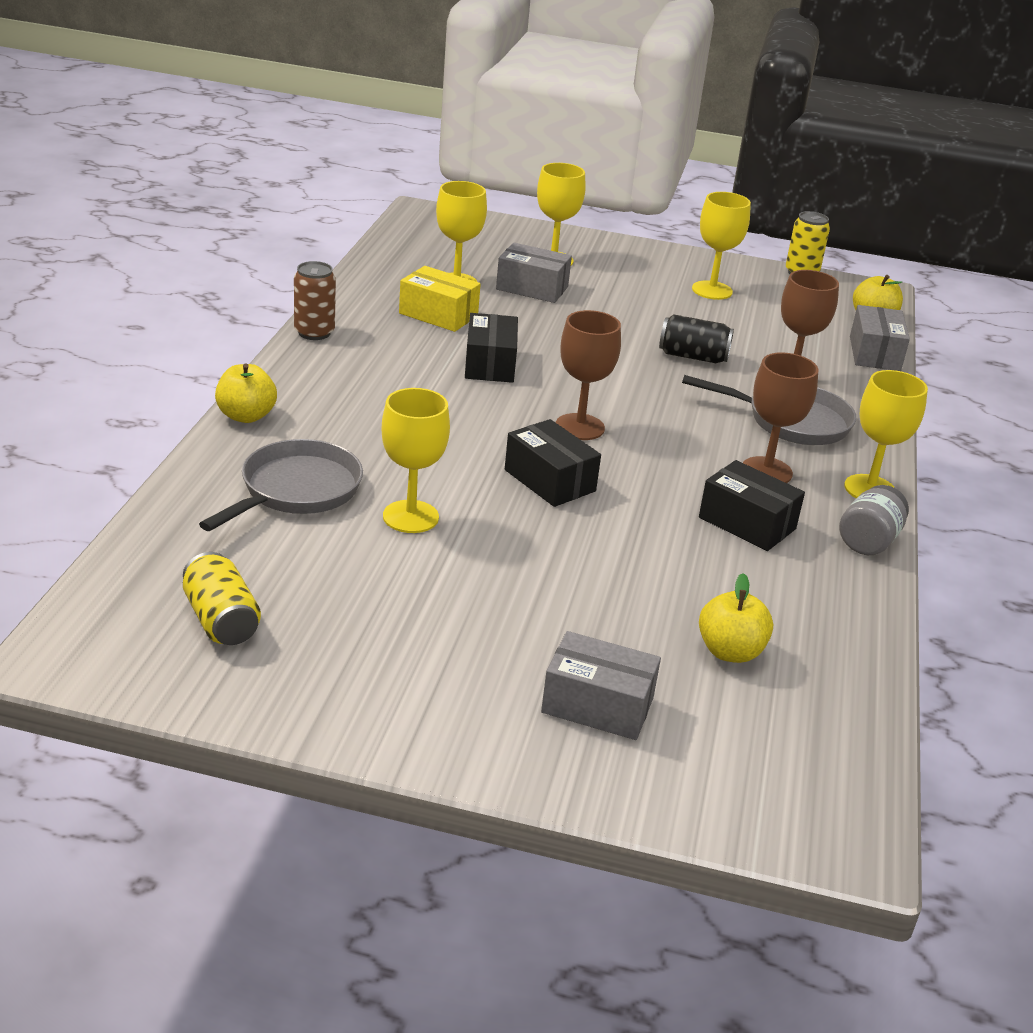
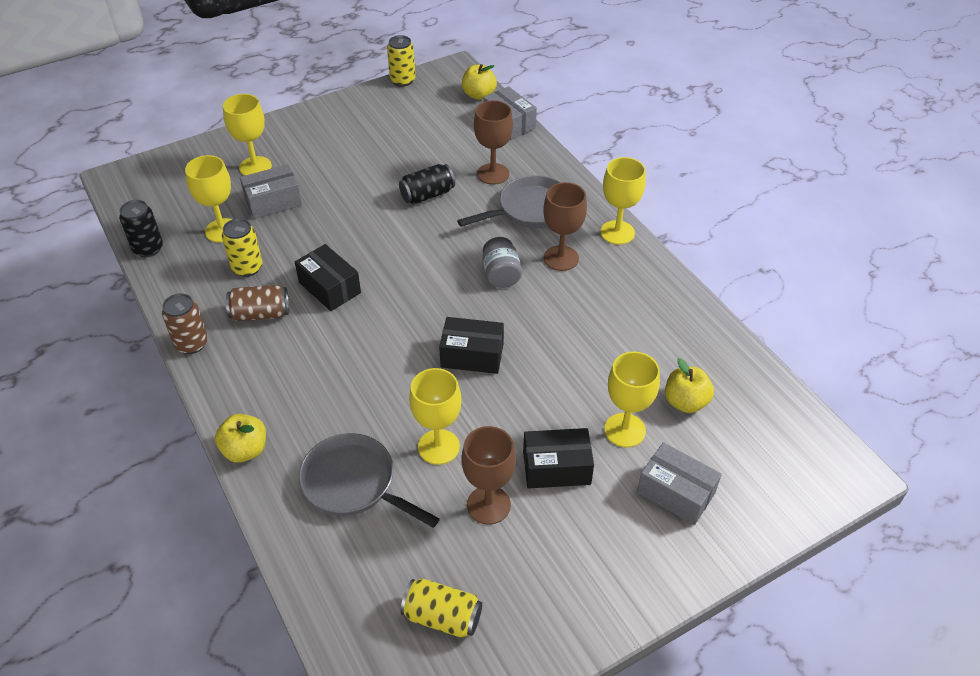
camera: 40 degrees left, 15 degrees up
(296, 490) = (354, 483): grey pan -> grey pan turned 45 degrees counterclockwise
(376, 262) = (148, 249): none -> black can
(400, 347) = (260, 314): none -> brown can
(438, 314) = (247, 268): yellow box -> yellow can
(580, 427) = (437, 300): brown goblet -> brown goblet (488, 505)
(597, 705) = (675, 493): grey box -> grey box turned 60 degrees clockwise
(712, 290) = (374, 130): yellow goblet -> yellow goblet (625, 430)
(747, 523) = (594, 305): black box -> black box (556, 468)
(868, 541) = (656, 271): grey jar -> grey jar (501, 275)

